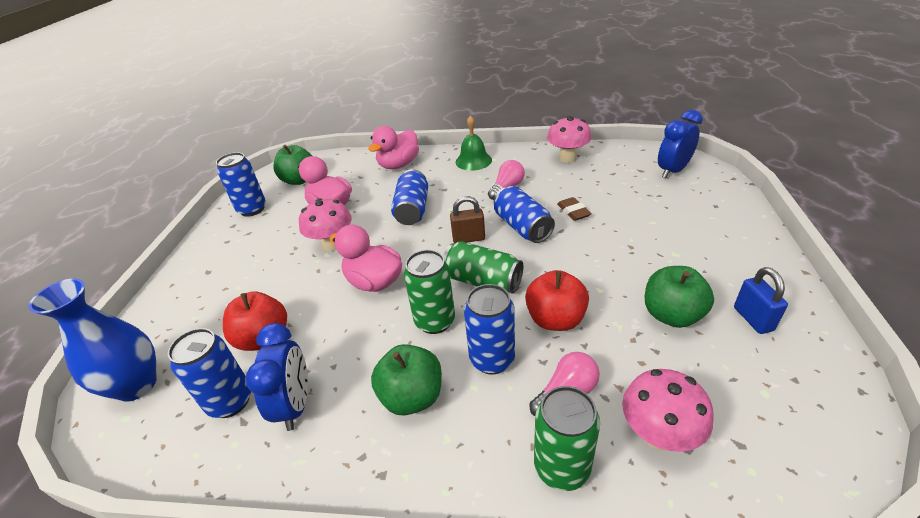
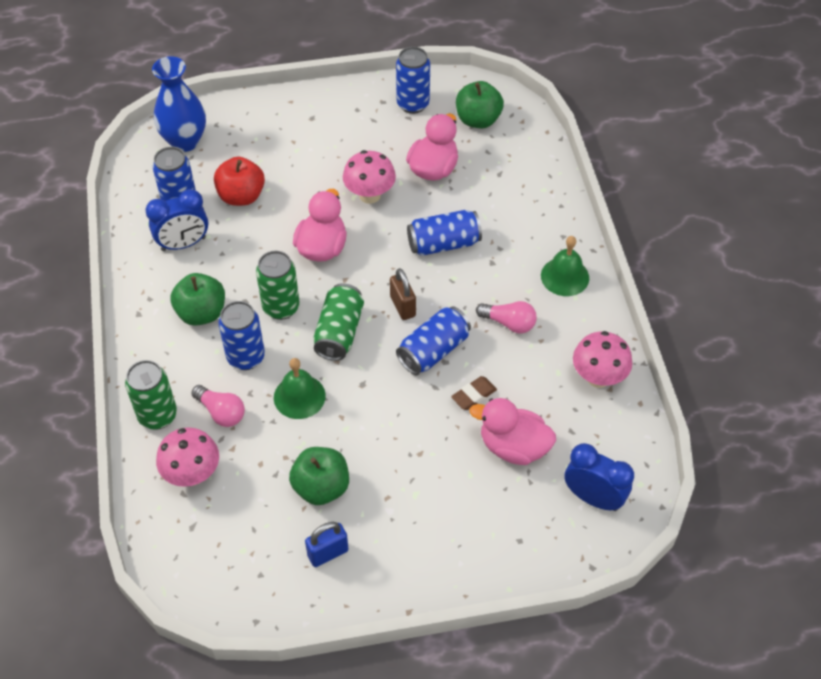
camera: 70 degrees right, 15 degrees up
(398, 165) = (535, 202): pink duck -> pink duck (513, 447)
(555, 319) = (299, 396): red apple -> green bell

